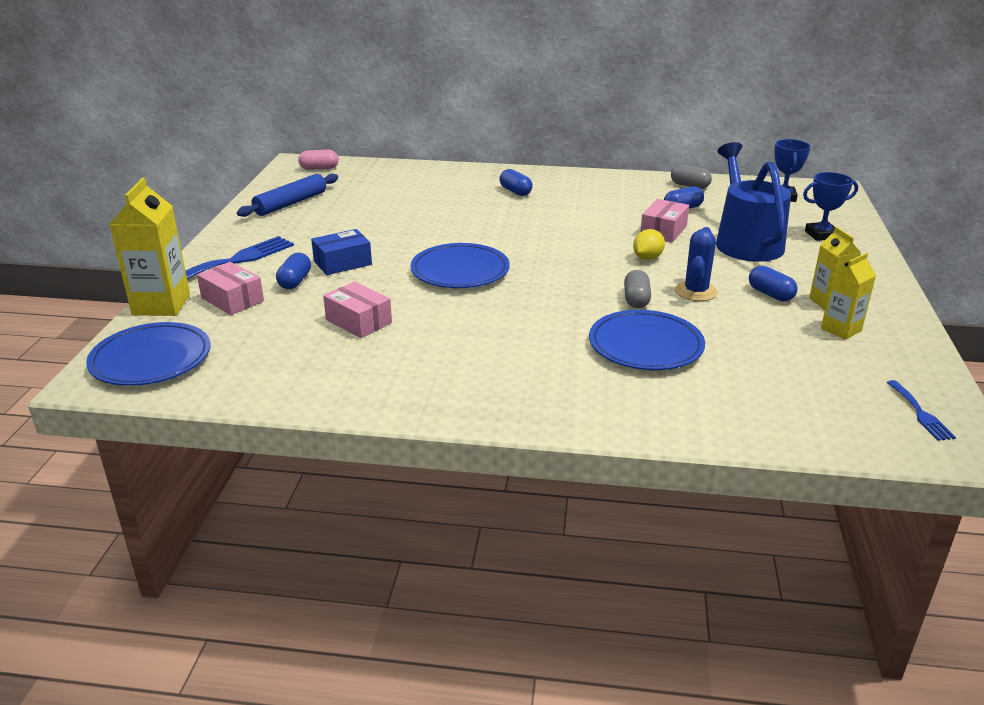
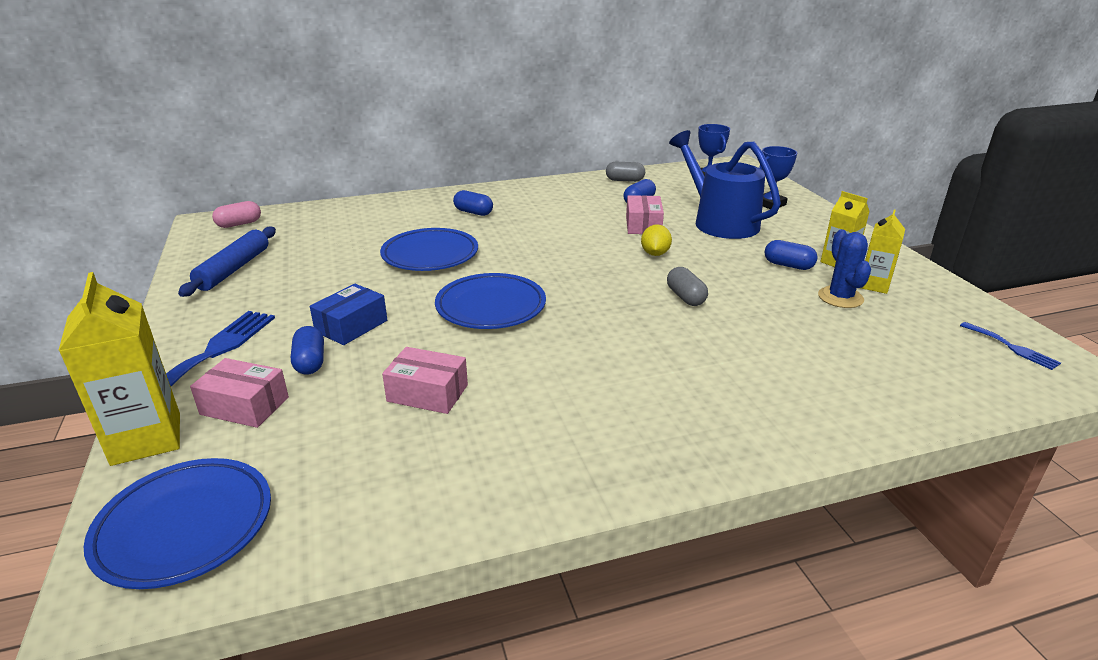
camera: 25 degrees left, 0 degrees up
(645, 346) = (740, 343): blue plate -> blue plate (430, 255)
(696, 292) = (727, 277): blue cactus -> blue cactus (840, 297)

